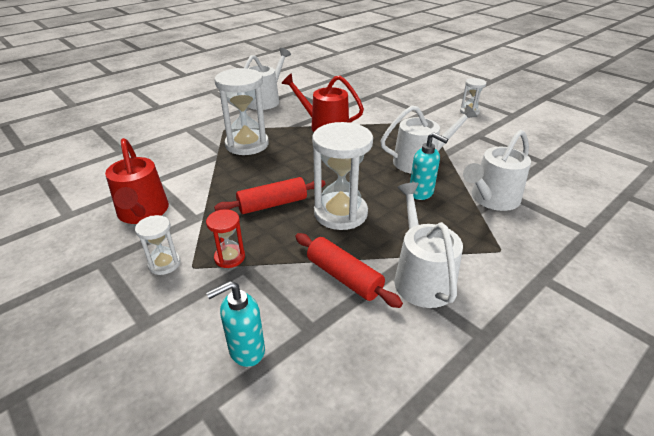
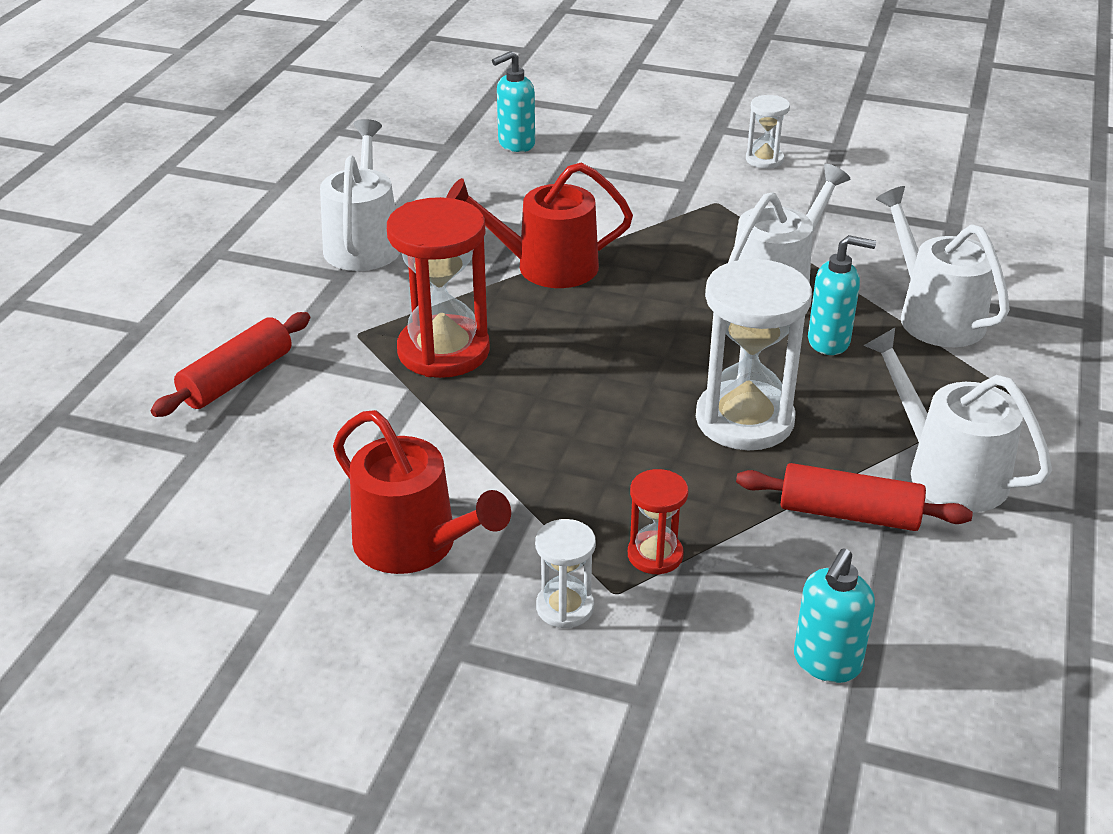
camera: 30 degrees left, 0 degrees up
(247, 144) = (443, 351): white hourglass -> red hourglass
(272, 204) = (621, 445): red rolling pin -> red rolling pin (236, 378)
(364, 82) = (516, 144): none -> turquoise soap dispenser
(492, 199) = (934, 316): white watering can -> white watering can turned 135 degrees clockwise

